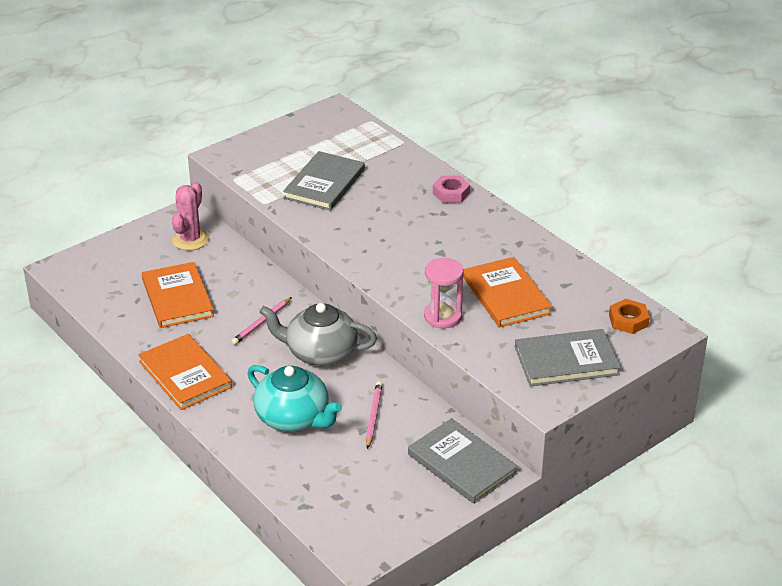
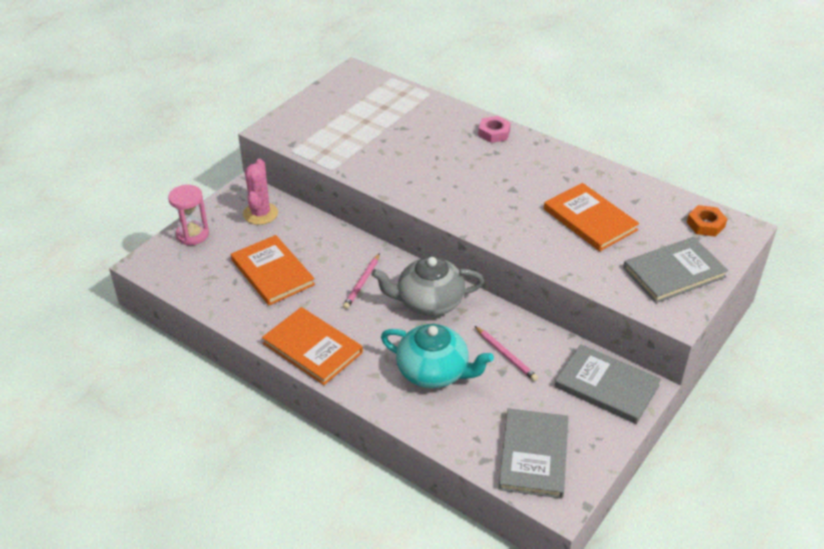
camera: 15 degrees left, 5 degrees up
(324, 184) = (378, 142): grey book -> grey book (533, 455)
(373, 416) = (506, 355): pink pencil -> pink pencil turned 150 degrees clockwise
(442, 316) = (545, 250): pink hourglass -> pink hourglass (193, 234)

